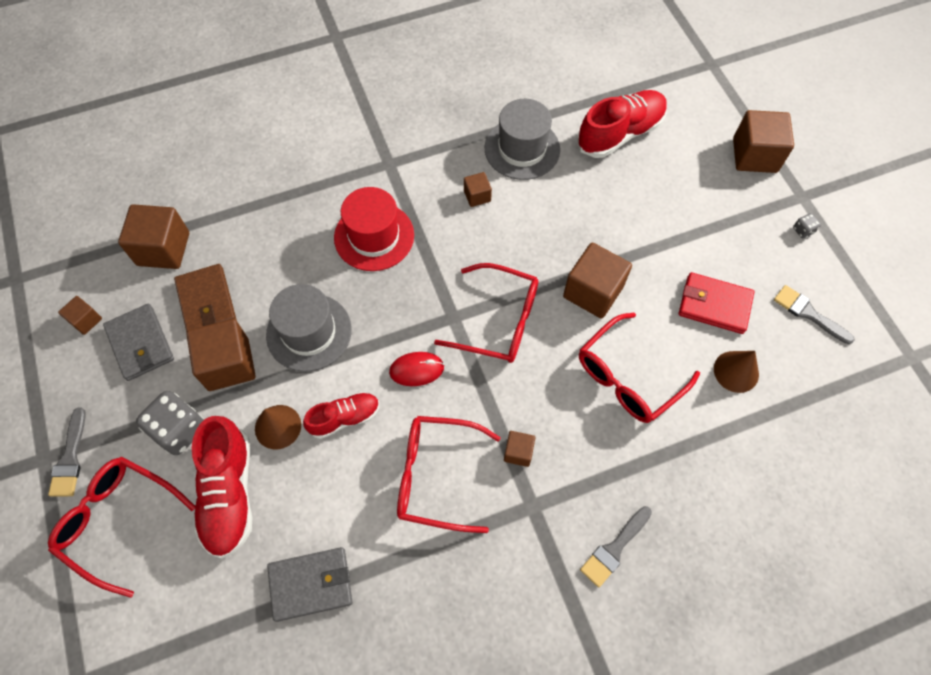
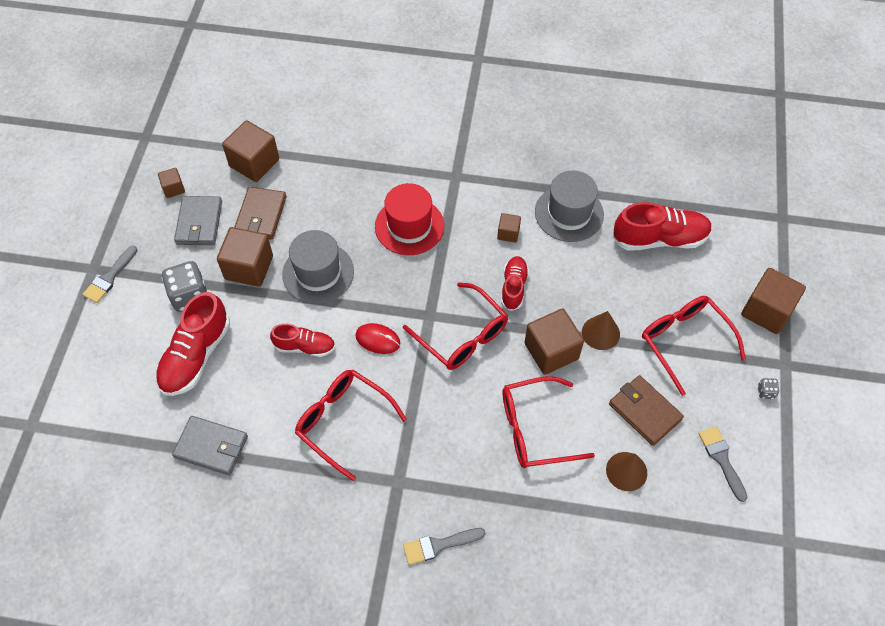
camera: 30 degrees right, 5 degrees down
(120, 522) = (115, 336): red glasses -> red glasses (685, 342)
(278, 426) = (255, 328): brown cone -> brown cone (600, 333)
(517, 247) = (513, 287): none -> red shoe
(518, 452) = (413, 438): brown cube -> none
(714, 305) = (644, 411): red wallet -> brown wallet

